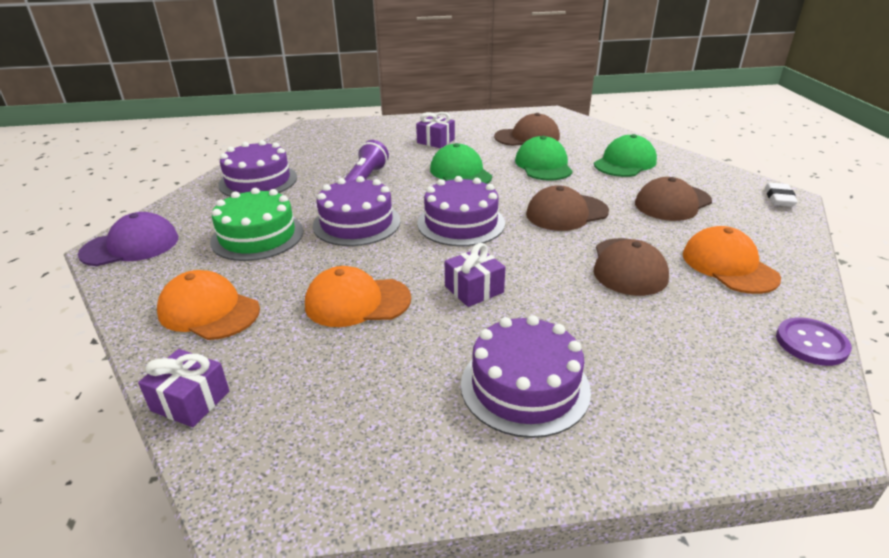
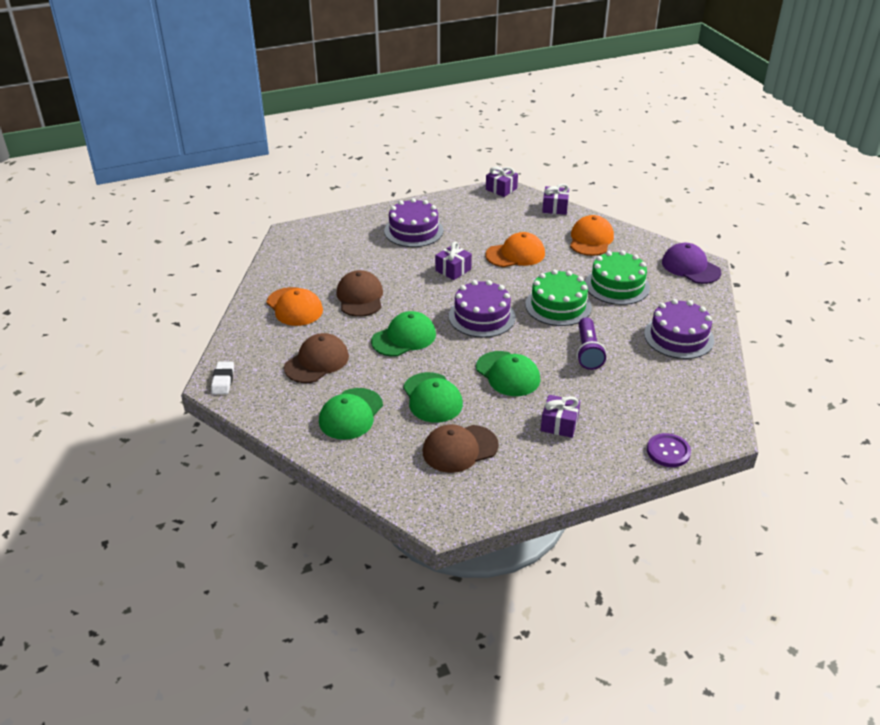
camera: 165 degrees right, 5 degrees up
(131, 246) = (690, 267): purple cap -> purple cap turned 90 degrees clockwise
(209, 311) = (591, 239): orange cap -> orange cap turned 90 degrees counterclockwise
(253, 499) = (501, 189): none -> purple gift
(356, 223) = (558, 306): purple cake -> green cake
(566, 213) = (404, 338): brown cap -> green cap
(811, 343) = (271, 266): purple button -> purple button (668, 451)

